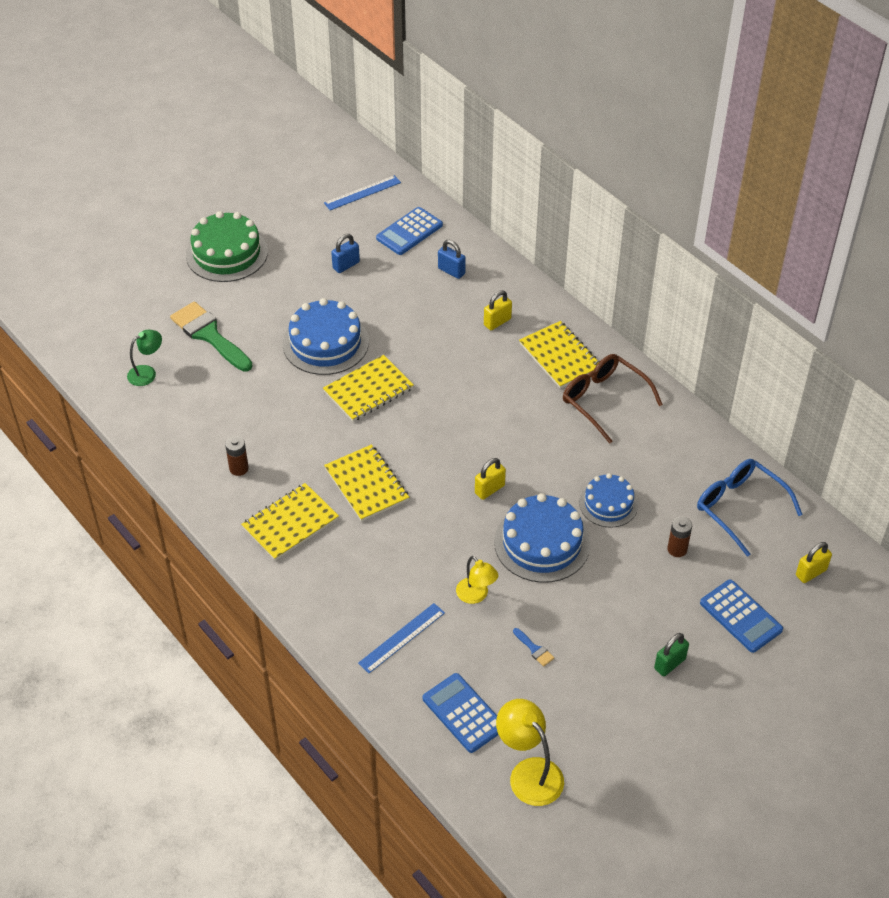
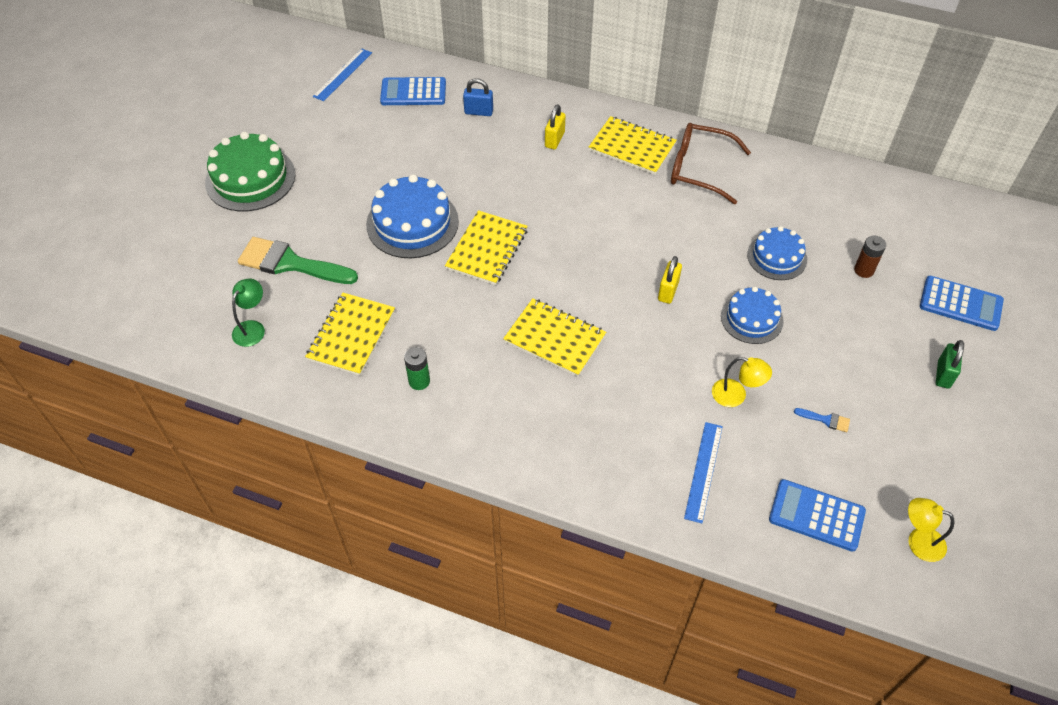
camera: 30 degrees left, 5 degrees up
(239, 468) = (419, 381): brown battery -> green battery
(290, 523) = (511, 411): yellow notebook -> yellow notebook (351, 335)
(346, 265) = (377, 144): blue padlock -> none
(409, 232) = (413, 92): blue calculator -> blue calculator turned 75 degrees clockwise
(529, 773) = (918, 541): yellow lamp -> yellow lamp, size x0.65
(542, 543) = (751, 318): blue cake -> blue cake, size x0.63
(739, 507) = (880, 211): blue glasses -> none
(811, 573) = (979, 240): yellow padlock -> none

